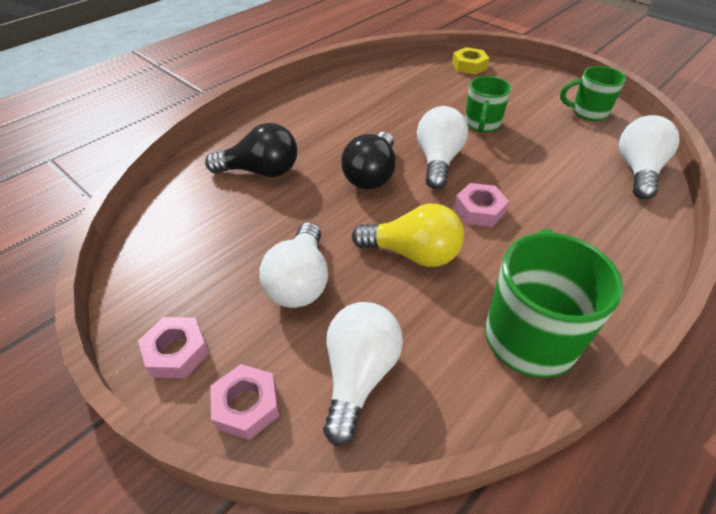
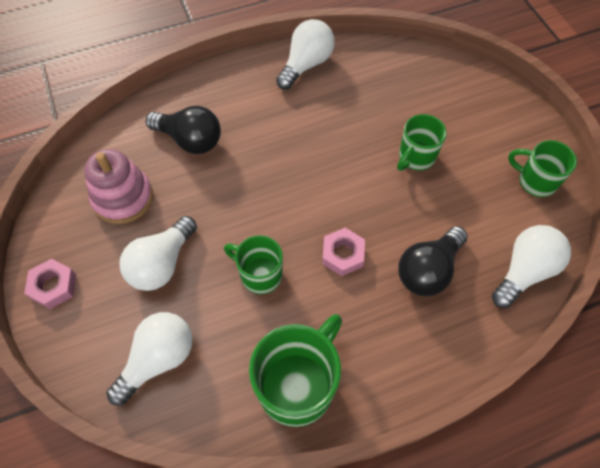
camera: 25 degrees right, 15 degrees up
(216, 239) = (123, 198): none -> pink stacking toy
(246, 405) = (77, 347): pink nut -> none
(371, 175) = (277, 180): black light bulb -> black light bulb (428, 270)
(413, 253) = (260, 274): yellow light bulb -> green mug
(438, 160) = (344, 186): white light bulb -> white light bulb (306, 64)
(469, 66) = (460, 73): yellow nut -> none

